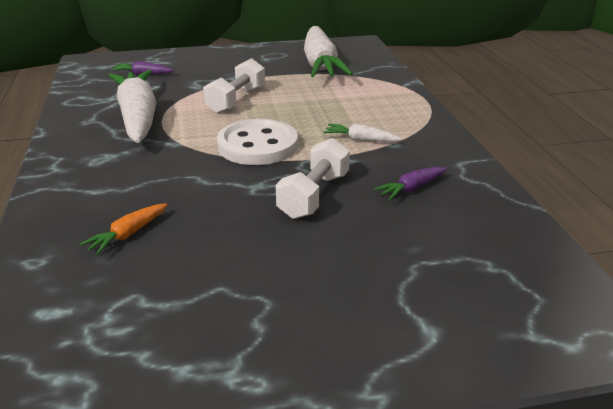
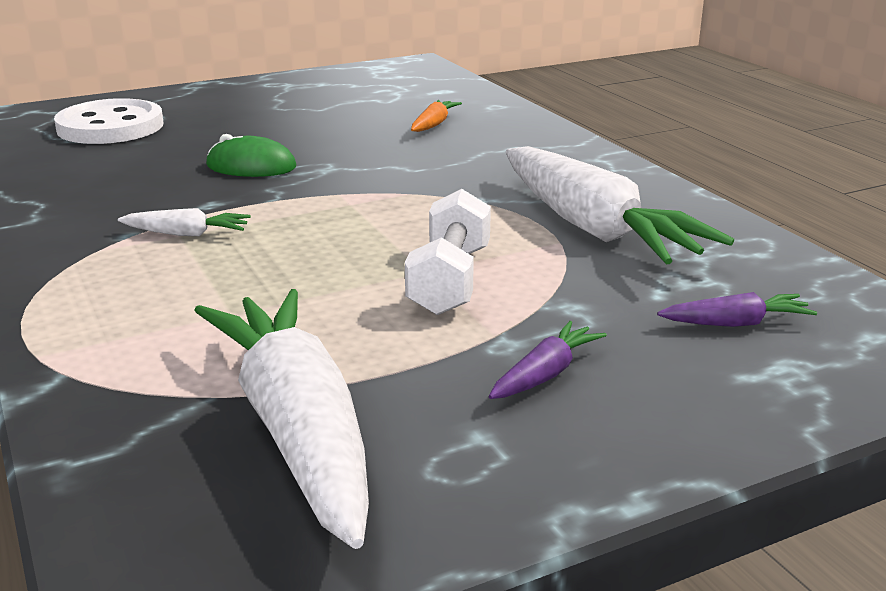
camera: 165 degrees right, 5 degrees down
(257, 145) = (353, 209): white button -> white button (110, 127)
(314, 195) = (251, 166): white dumbbell -> green mouse
(411, 188) = (122, 184): purple carrot -> purple carrot (545, 374)

